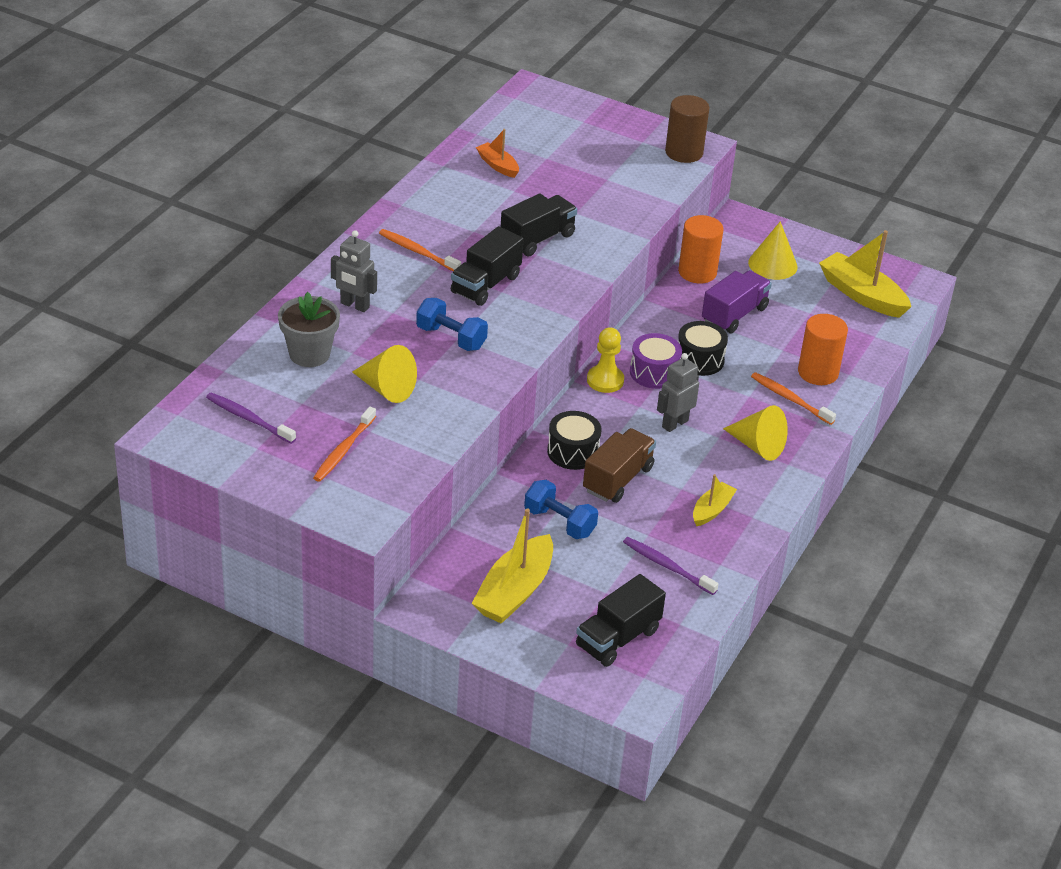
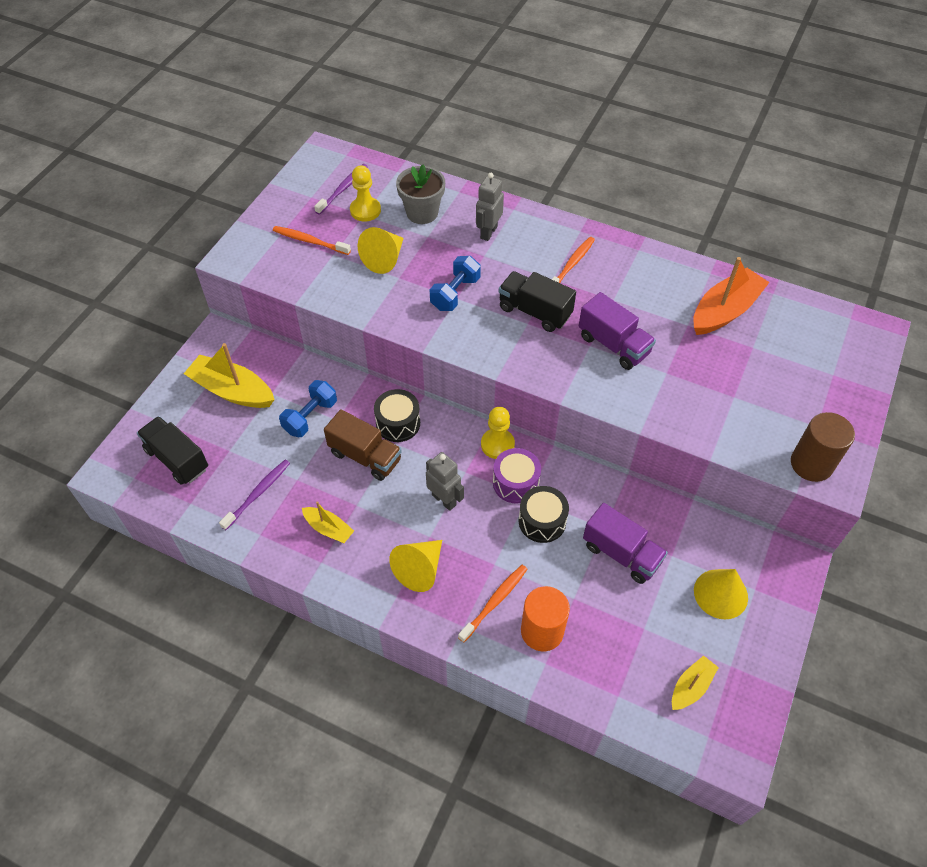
camera: 90 degrees right, 15 degrees up
(295, 401) = (365, 210): none -> yellow pawn
(498, 165) = (725, 311): orange boat -> orange boat, size x1.82
(537, 239) = (613, 345): black truck -> purple truck
(697, 272) = (685, 520): orange cylinder -> none
(862, 295) = (691, 687): yellow boat -> yellow boat, size x0.55

